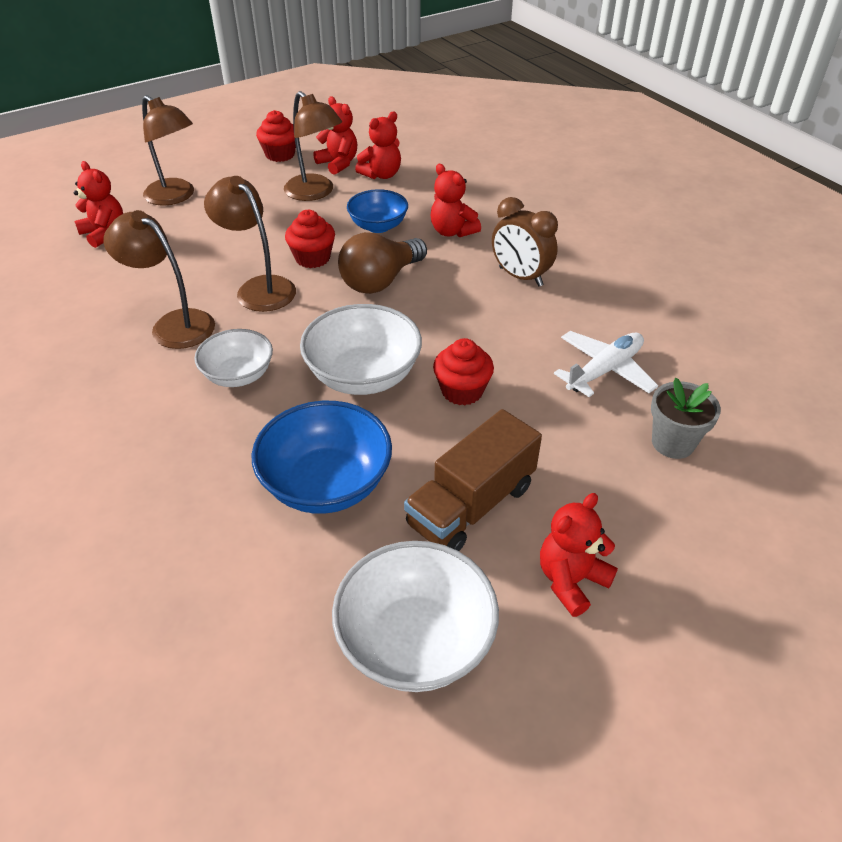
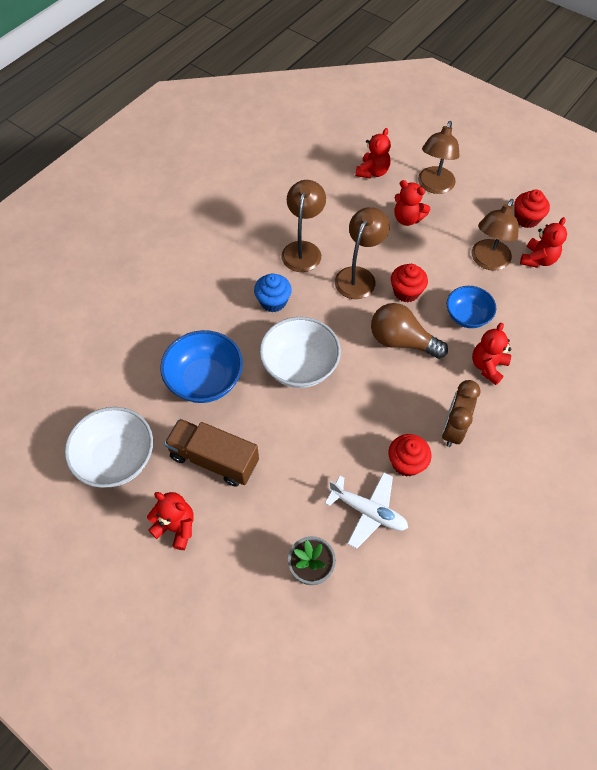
camera: 70 degrees right, 15 degrees up
(238, 375) = (273, 302): white bowl -> blue cupcake
(381, 175) = (539, 293): red teddy bear -> red teddy bear (407, 219)
(462, 391) = (309, 426): red cupcake -> red cupcake (406, 463)

